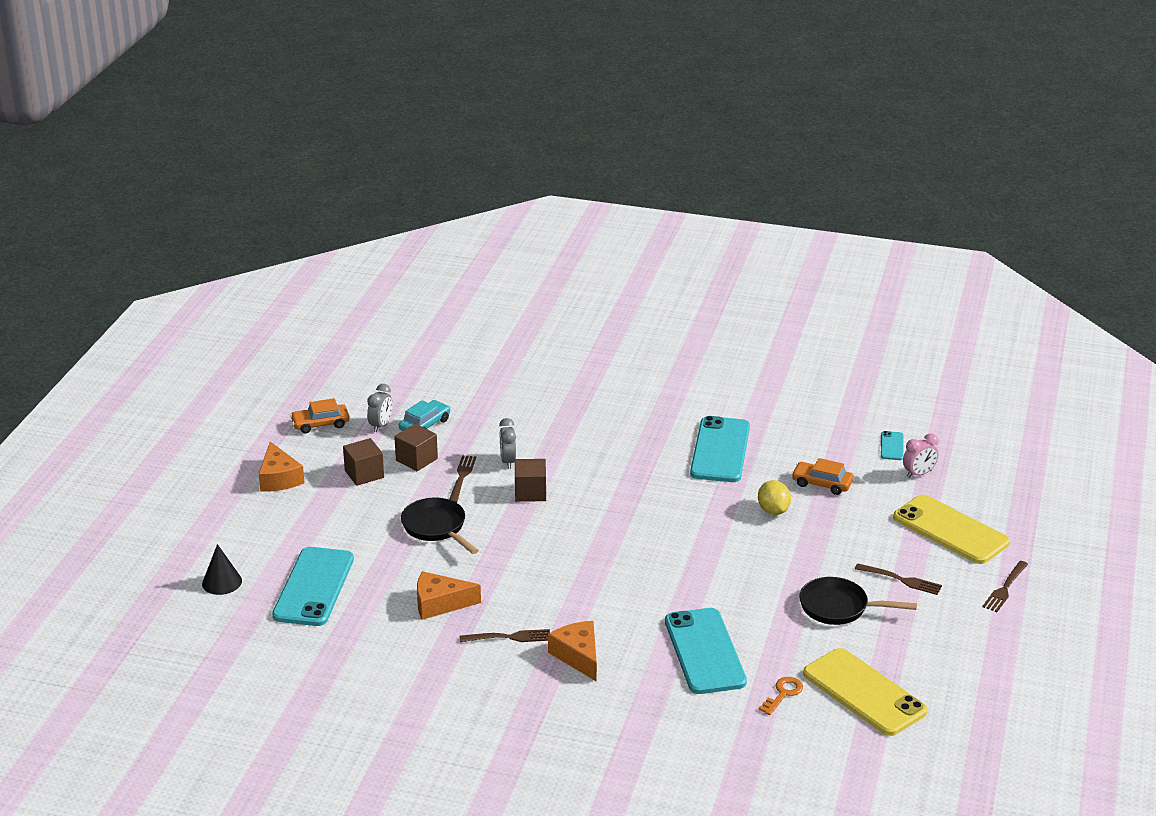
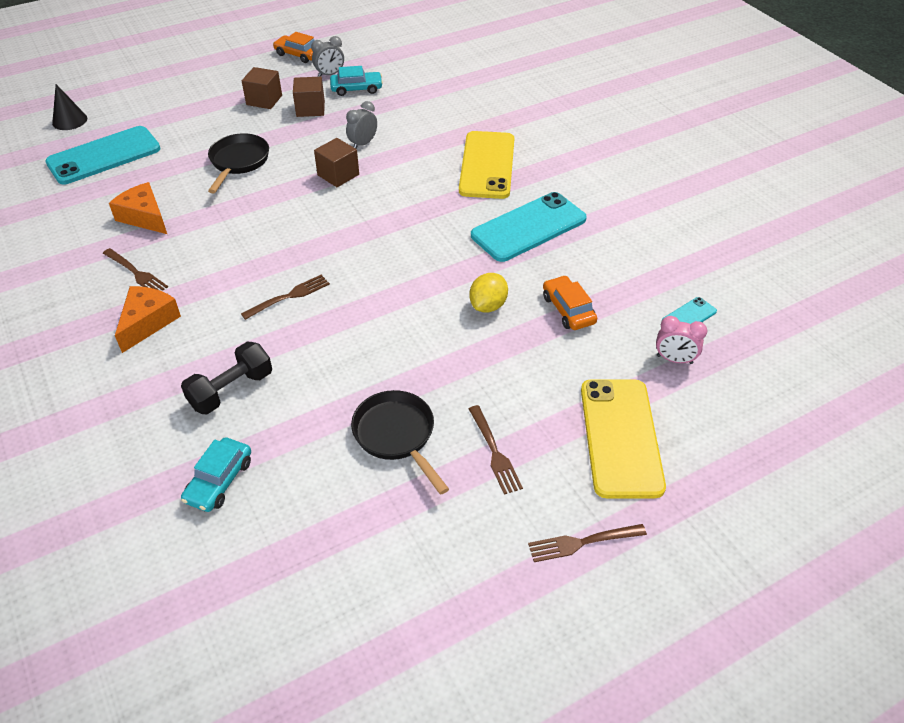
camera: 45 degrees right, 15 degrees up
(279, 478) = (215, 75): orange cheese -> none
(462, 477) = (316, 137): brown fork -> brown fork (289, 296)
(704, 651) = (231, 390): turquoise phone -> black dumbbell
(783, 693) = (219, 480): orange key -> turquoise car
(864, 692) = (280, 540): yellow phone -> yellow phone (487, 165)

